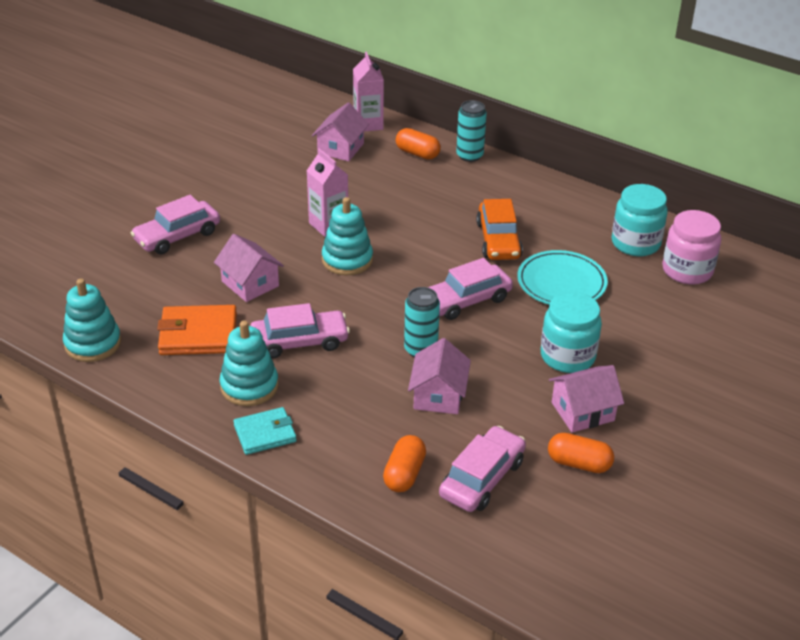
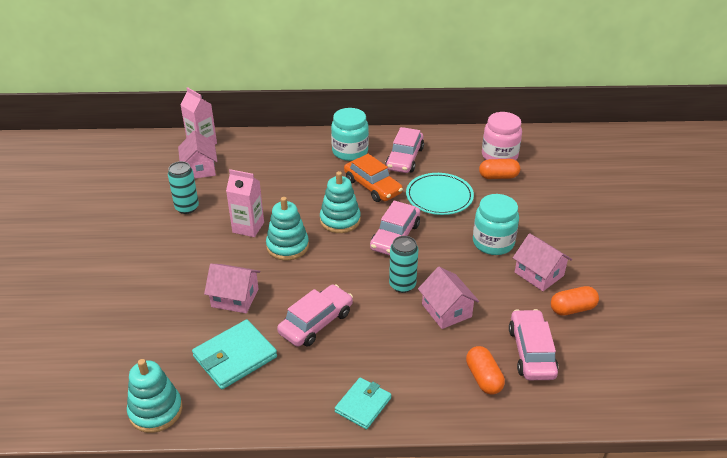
camera: 35 degrees left, 0 degrees up
(177, 236) = (139, 289): pink car -> pink car (404, 158)
(198, 334) = (235, 357): orange wallet -> turquoise wallet
(249, 386) = (315, 376): turquoise stacking toy -> turquoise stacking toy (340, 220)
(417, 153) = (258, 150): orange capsule -> orange capsule (498, 176)
(469, 156) = (295, 138): turquoise can -> turquoise can (187, 207)
(582, 411) = (539, 274): pink house -> pink house turned 75 degrees counterclockwise
(635, 243) = (454, 152): turquoise jar -> turquoise jar (350, 152)

